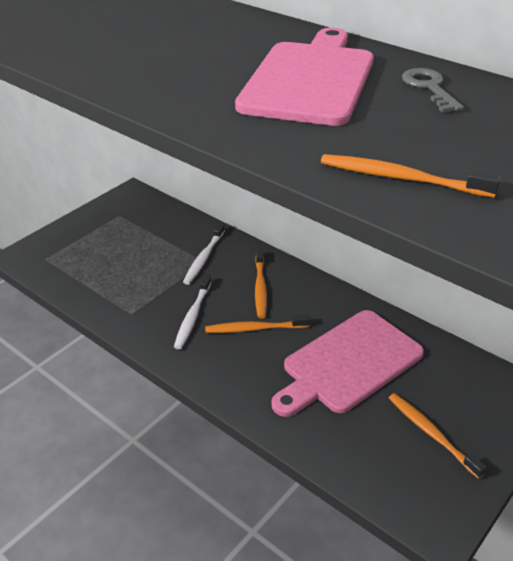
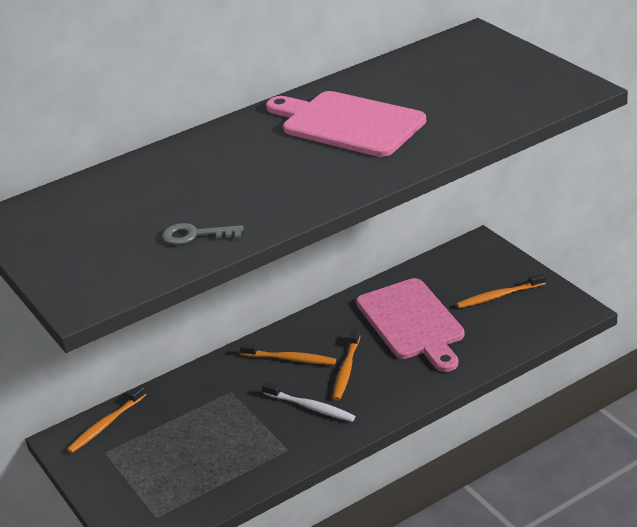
camera: 70 degrees left, 5 degrees down
(204, 258) = (224, 392): white toothbrush -> none
(401, 178) = (503, 109): orange toothbrush -> orange toothbrush (106, 424)
(429, 88) = (387, 82): grey key -> grey key (195, 235)

